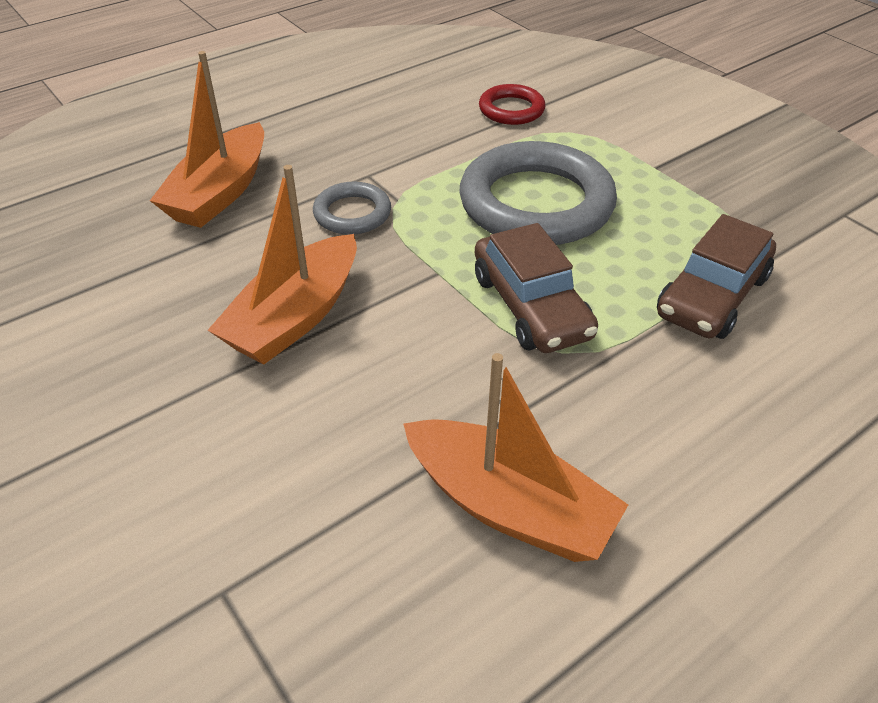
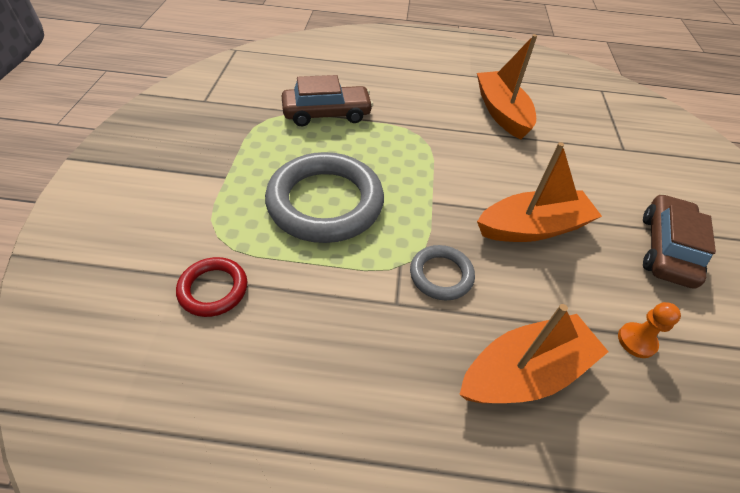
camera: 140 degrees left, 5 degrees up
(119, 269) = (636, 341): none -> orange pawn
(530, 306) = (408, 158): brown car -> brown car (666, 249)

